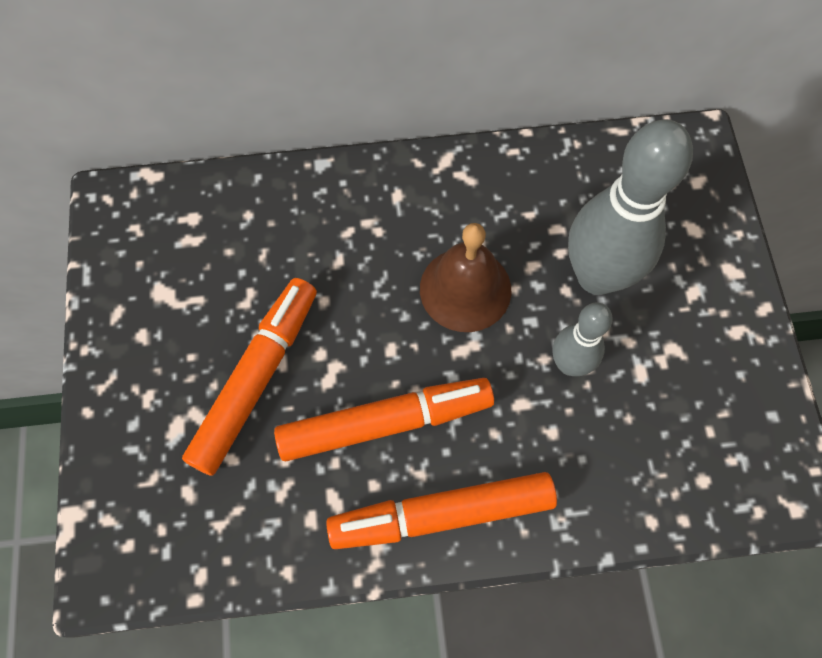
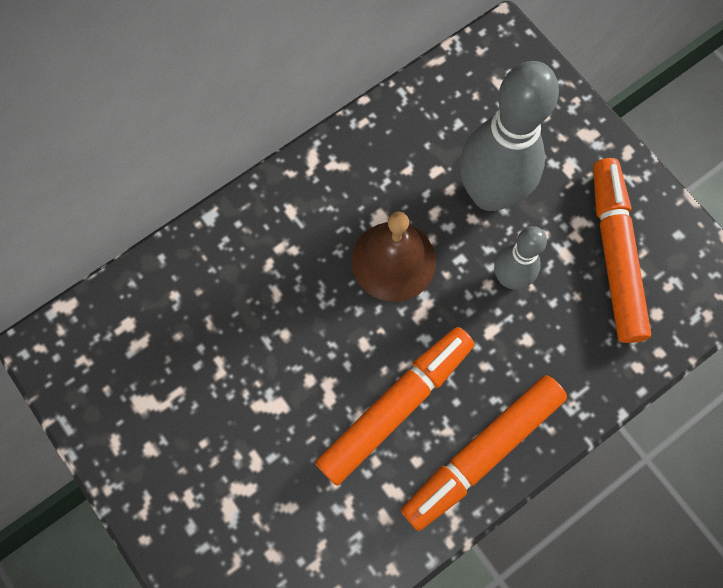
camera: 30 degrees left, 5 degrees up
(255, 380) = (270, 431): orange marker -> orange marker (614, 255)

